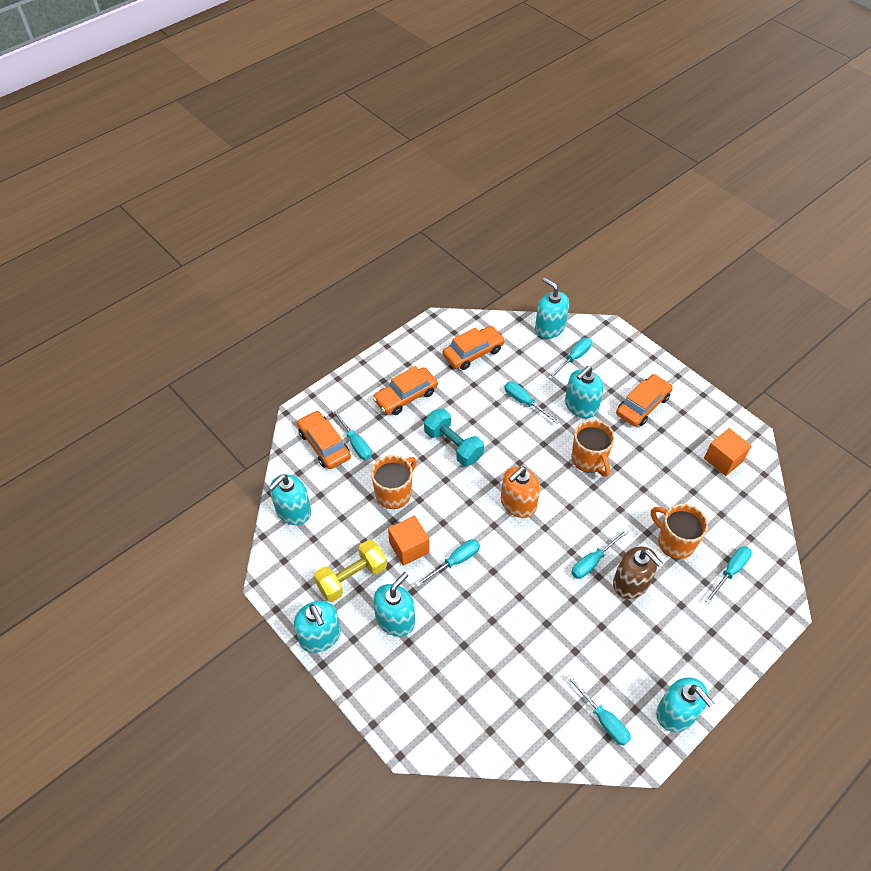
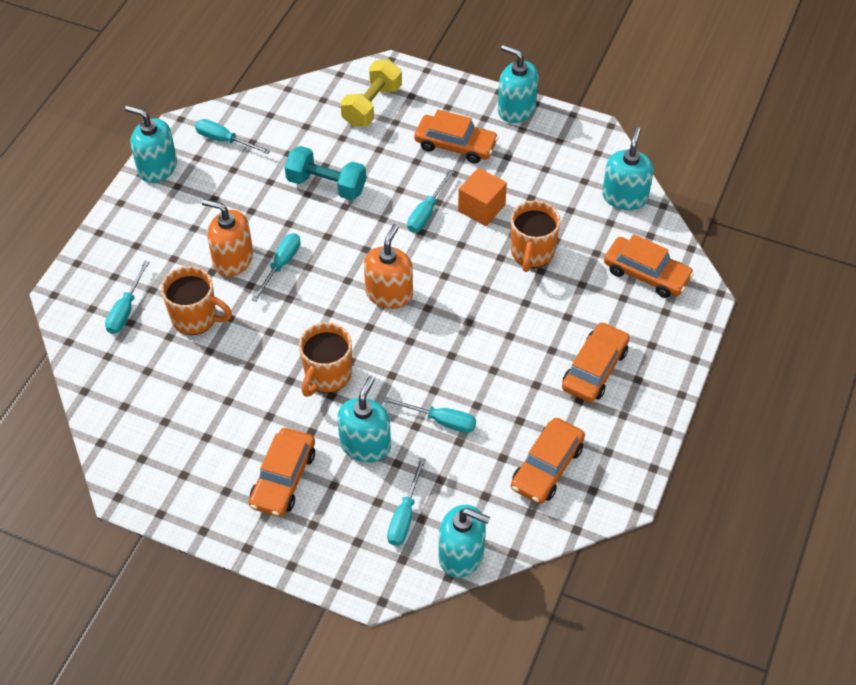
camera: 155 degrees right, 0 degrees up
(352, 578) = (520, 162): yellow dumbbell -> yellow dumbbell (372, 105)
(355, 443) = (613, 289): turquoise screwdriver -> none
(395, 619) = (455, 145): turquoise soap dispenser -> orange car
(453, 445) = (499, 330): turquoise dumbbell -> turquoise dumbbell (326, 185)
(589, 460) = (327, 376): orange mug -> orange mug turned 105 degrees counterclockwise
(631, 583) = (233, 259): brown soap dispenser -> orange soap dispenser
(723, 460) = (157, 441): orange cube -> none

